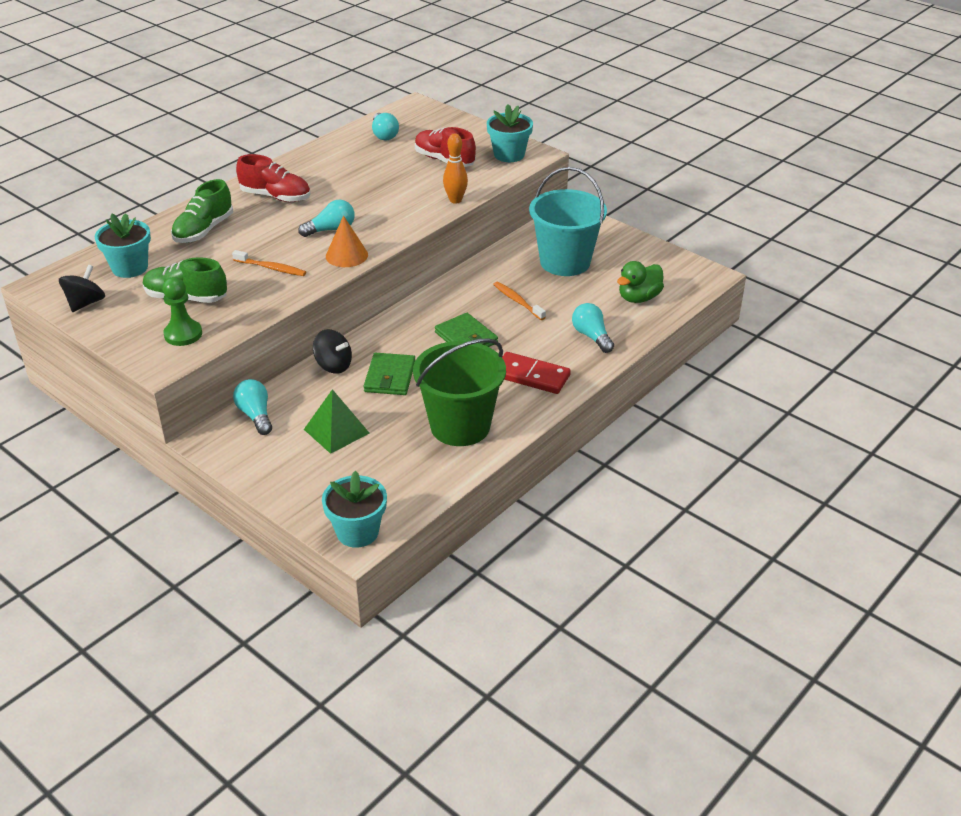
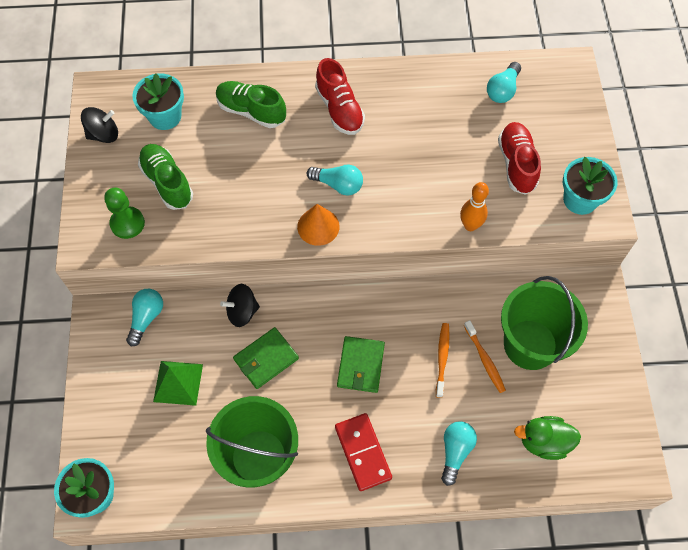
camera: 45 degrees right, 25 degrees up
(204, 230) = (251, 111): green shoe -> green shoe turned 45 degrees clockwise
(271, 268) = (252, 196): orange toothbrush -> orange toothbrush (485, 359)
(333, 365) = (242, 312): black spinning top -> black spinning top turned 90 degrees clockwise
(565, 262) = (530, 344): turquoise bucket -> green bucket

